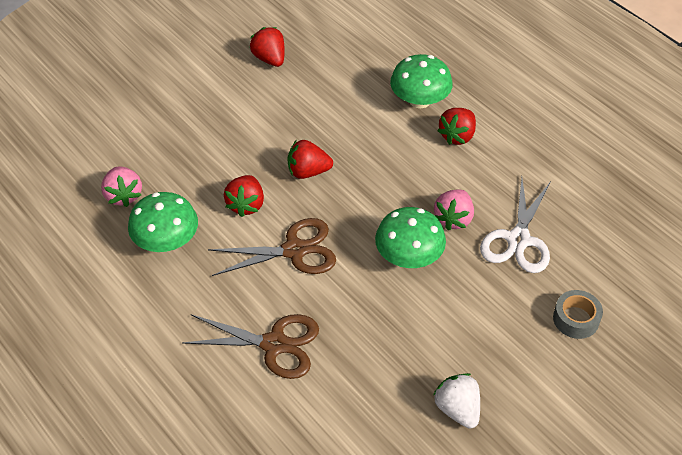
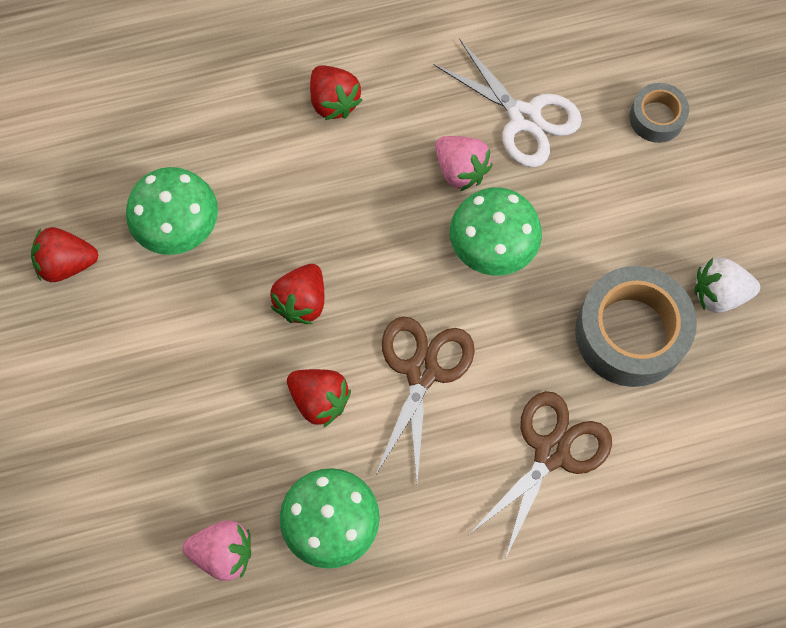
camera: 65 degrees left, 20 degrees up
(391, 361) = (630, 333): none -> grey tape
(420, 100) = (250, 115): green mushroom -> green mushroom (178, 226)

